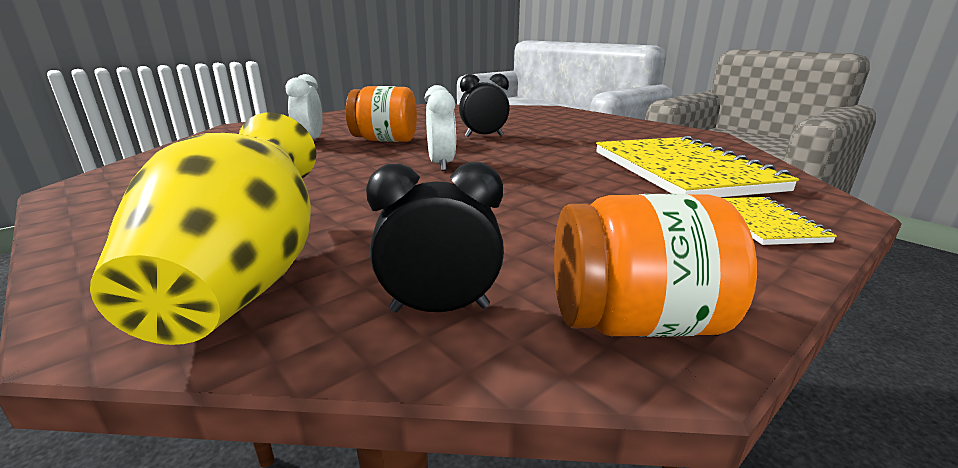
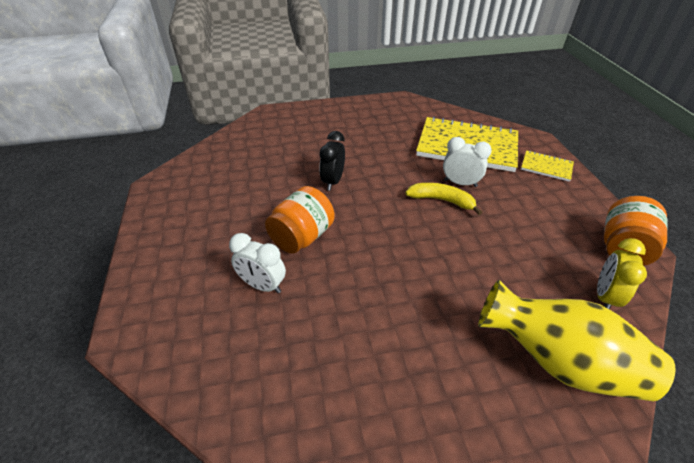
camera: 60 degrees left, 20 degrees up
(440, 308) = (605, 296): black clock -> yellow clock
(441, 165) = (398, 229): white clock -> white clock (460, 183)
(528, 174) = (441, 200): none -> yellow banana

